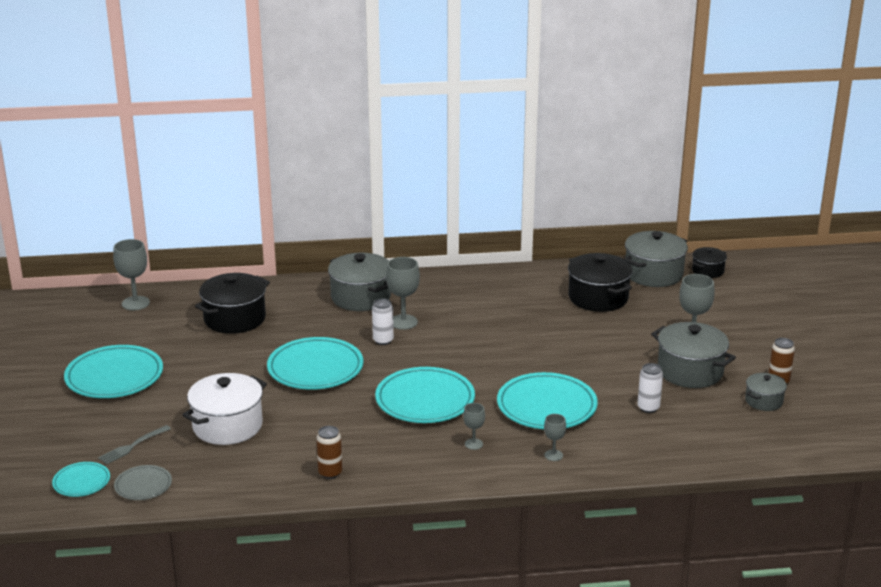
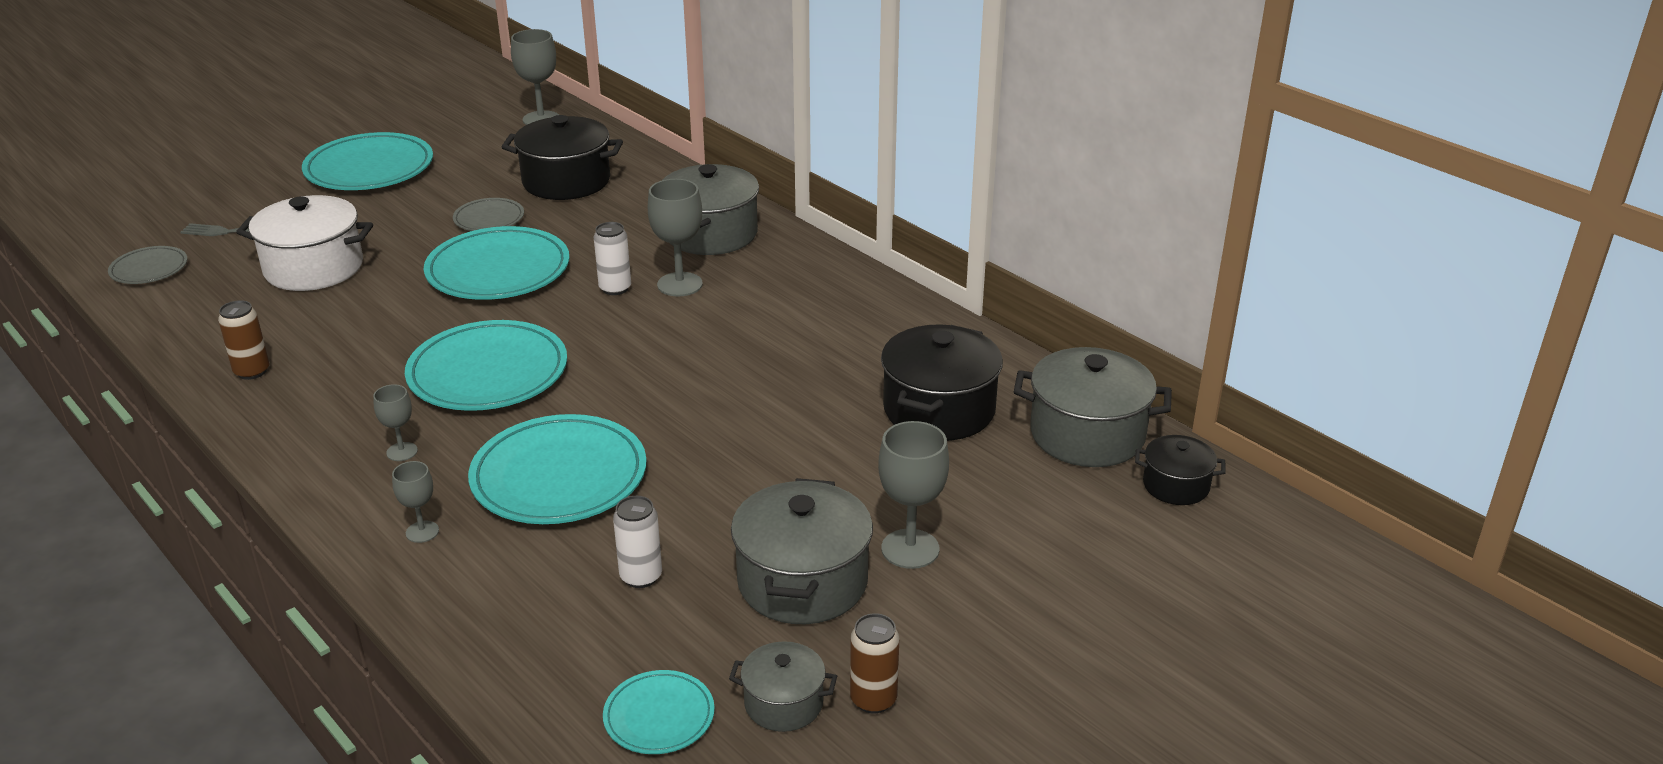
camera: 55 degrees right, 5 degrees up
(81, 482) = (135, 234): turquoise plate -> turquoise plate (659, 716)
(247, 355) = (489, 219): none -> grey plate

